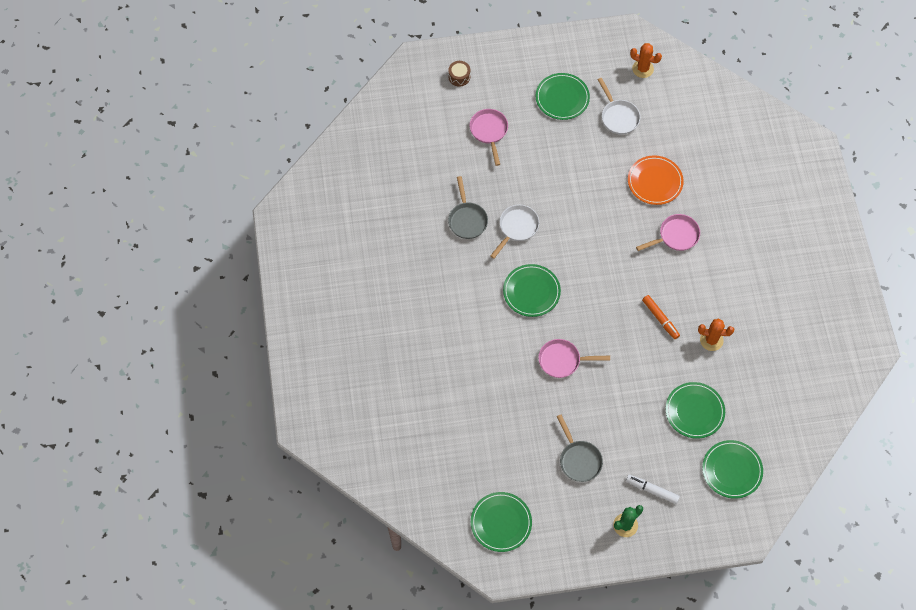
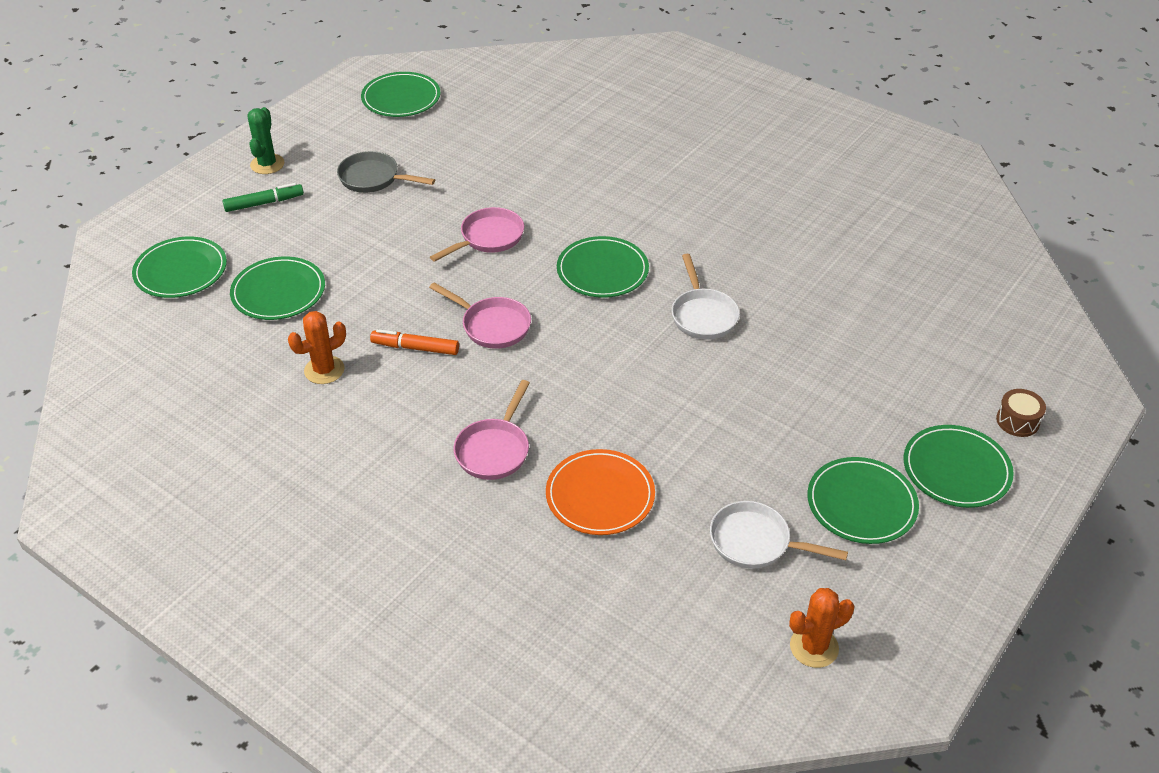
camera: 135 degrees right, 20 degrees down
(467, 219) = (768, 283): grey pan -> none
(489, 132) = (884, 388): pink pan -> pink pan (492, 325)
(510, 80) = (956, 469): none -> green plate
(652, 490) = (264, 203): white marker -> green marker

